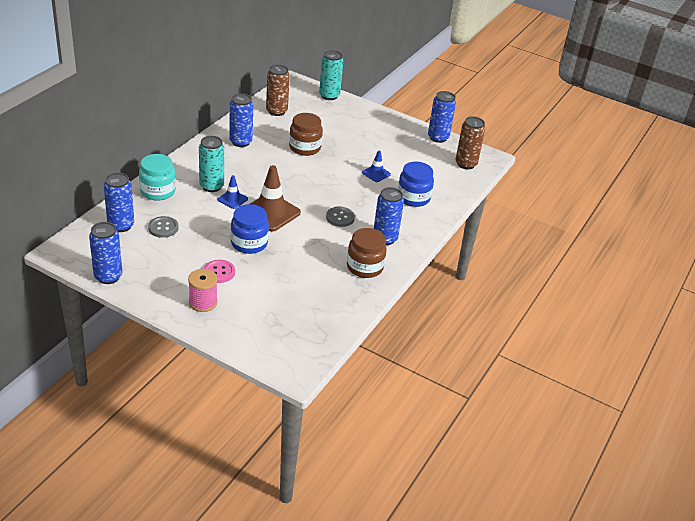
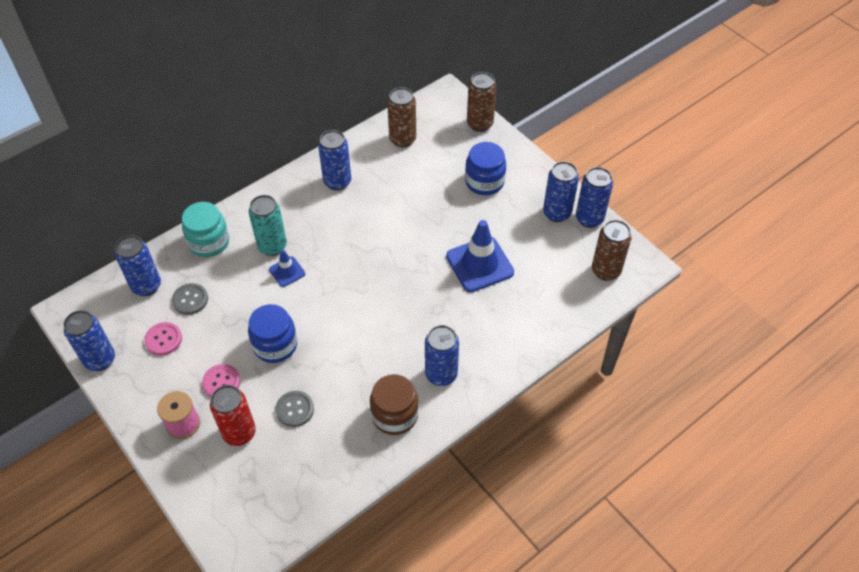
camera: 25 degrees right, 15 degrees up
(155, 255) = (163, 339): none -> pink button
(252, 299) = (239, 433): none -> red can
(271, 212) = (322, 302): brown traffic cone -> none
(305, 148) = (410, 205): brown jar -> none
(329, 96) = (480, 124): turquoise can -> brown can
(340, 217) = (401, 328): grey button -> grey button (295, 409)
(376, 173) = (479, 264): blue traffic cone -> blue traffic cone, size x1.92
(413, 198) = (509, 314): blue jar -> blue jar (484, 182)
(414, 138) = (557, 213): none -> blue can

